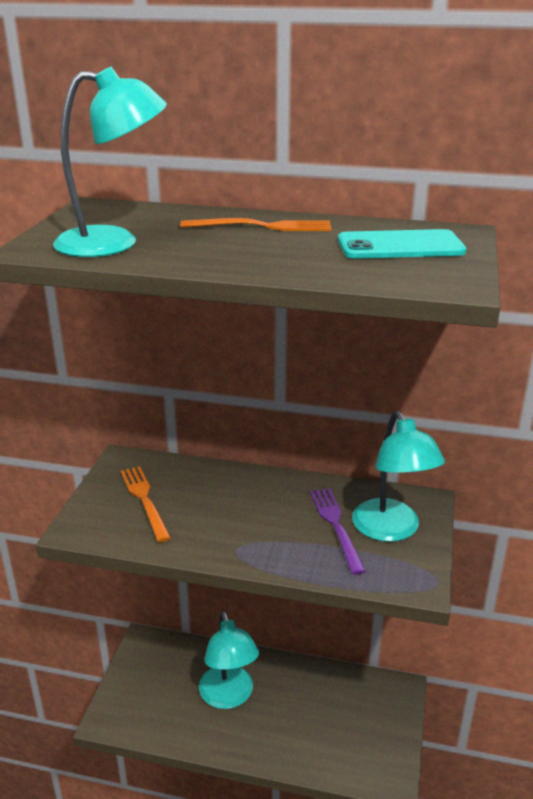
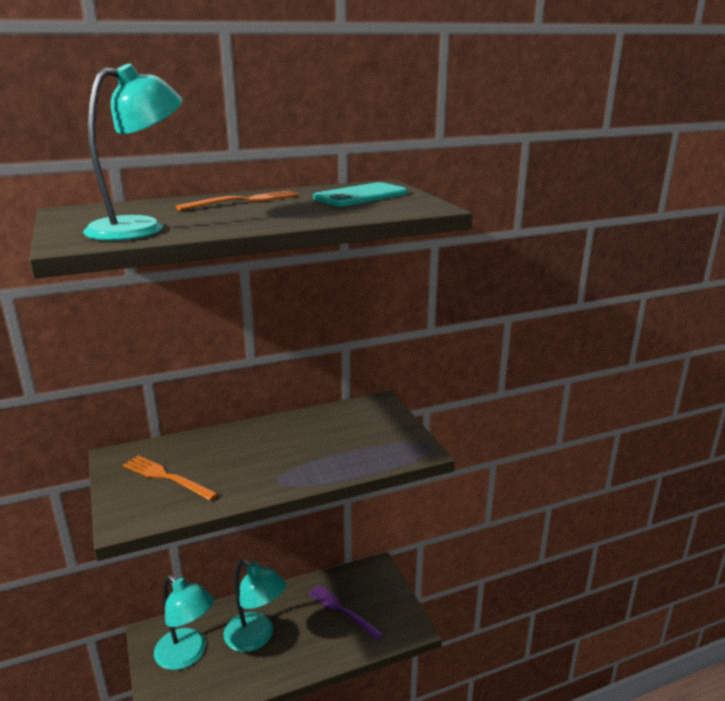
camera: 35 degrees left, 5 degrees down
(336, 526) = (336, 438): purple fork -> purple fork (342, 610)
(391, 530) = (374, 427): turquoise lamp -> turquoise lamp (187, 655)

